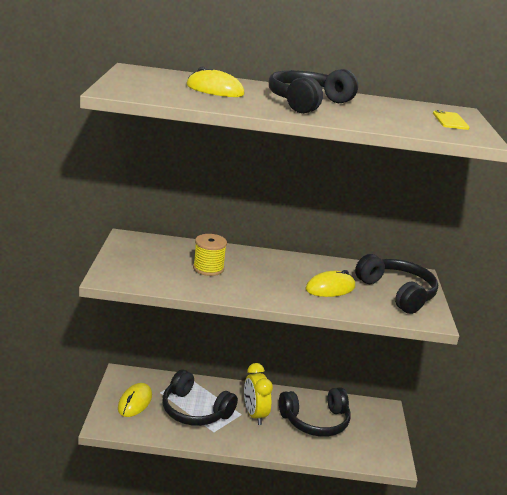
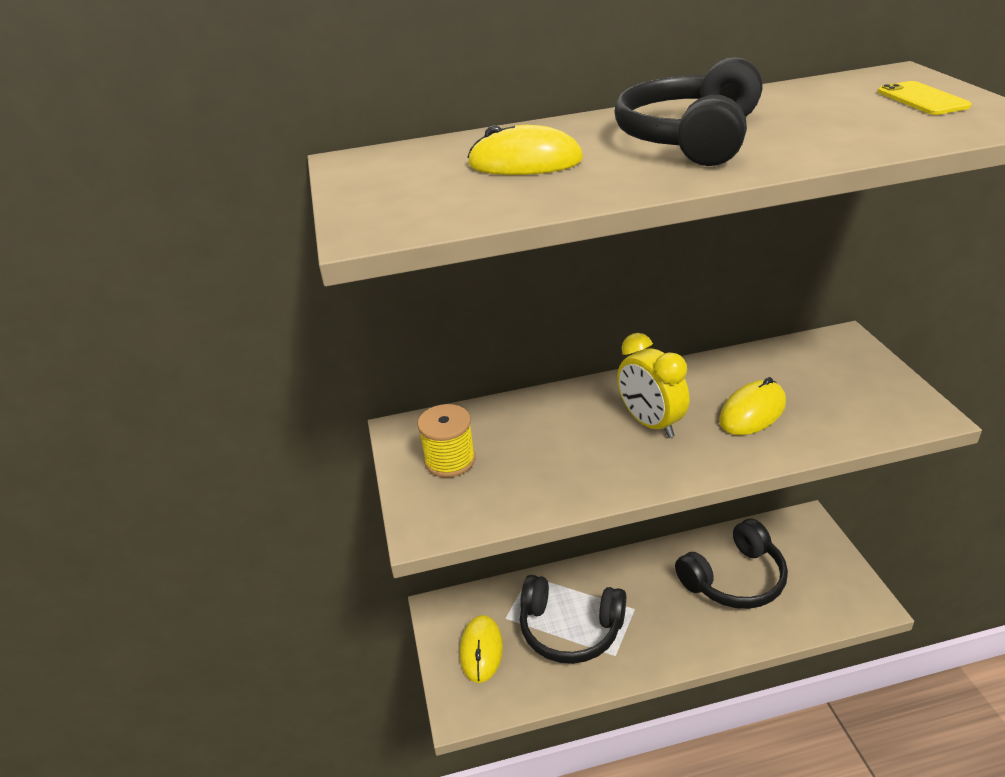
camera: 10 degrees left, 10 degrees up
(208, 268) = (560, 444): yellow spool -> yellow spool (450, 460)
(254, 414) = (651, 602): yellow clock -> yellow clock (650, 423)
(397, 293) = (844, 383): black headphones -> none

